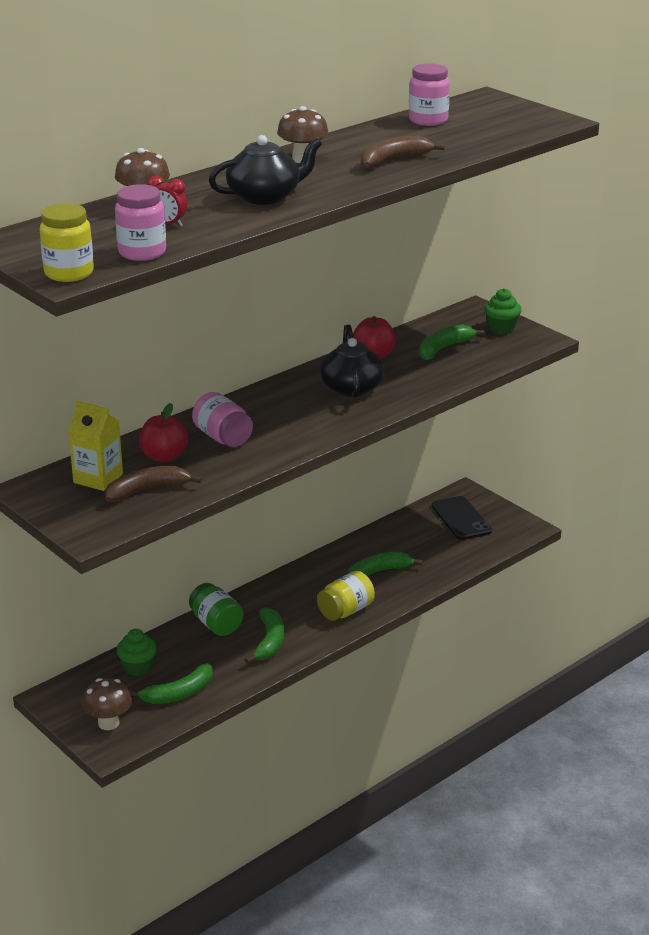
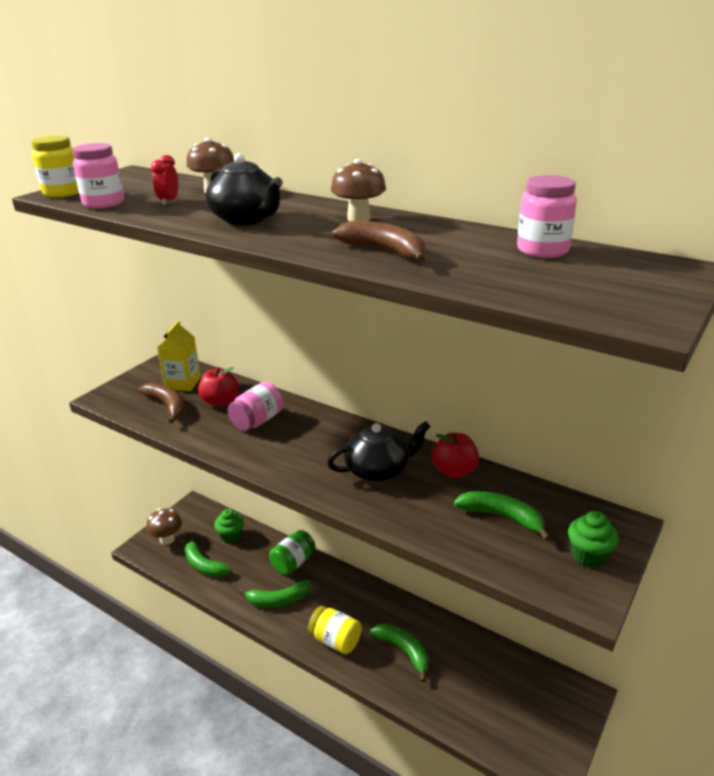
camera: 75 degrees right, 0 degrees up
(461, 519) = (531, 701): black phone -> none

